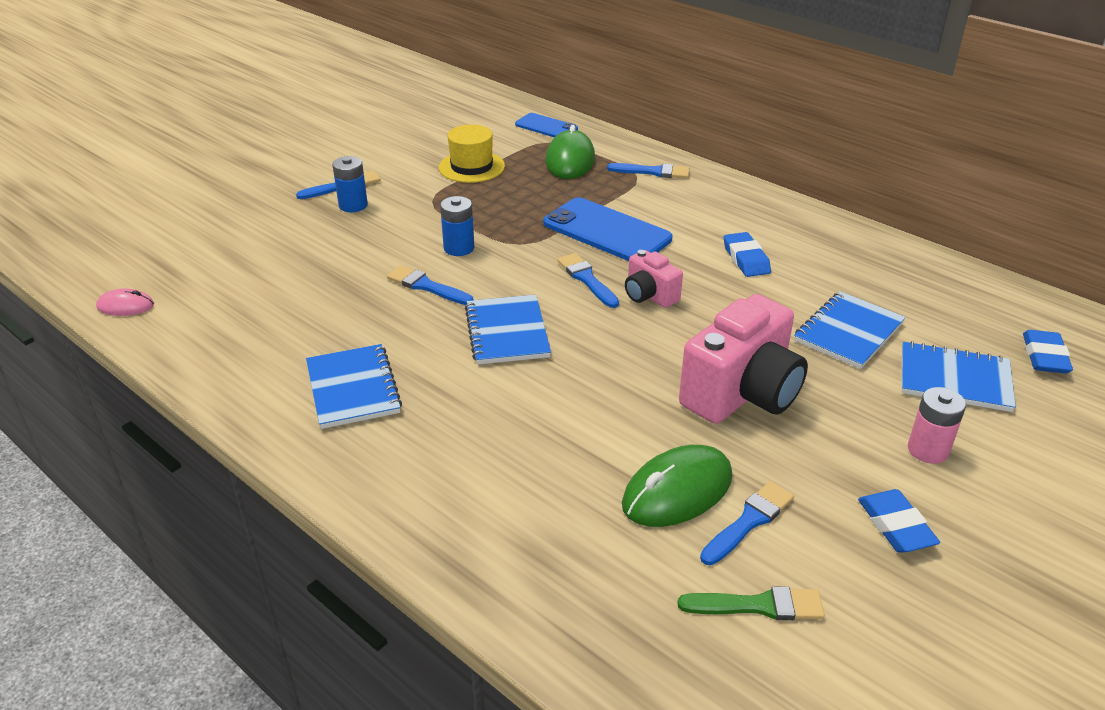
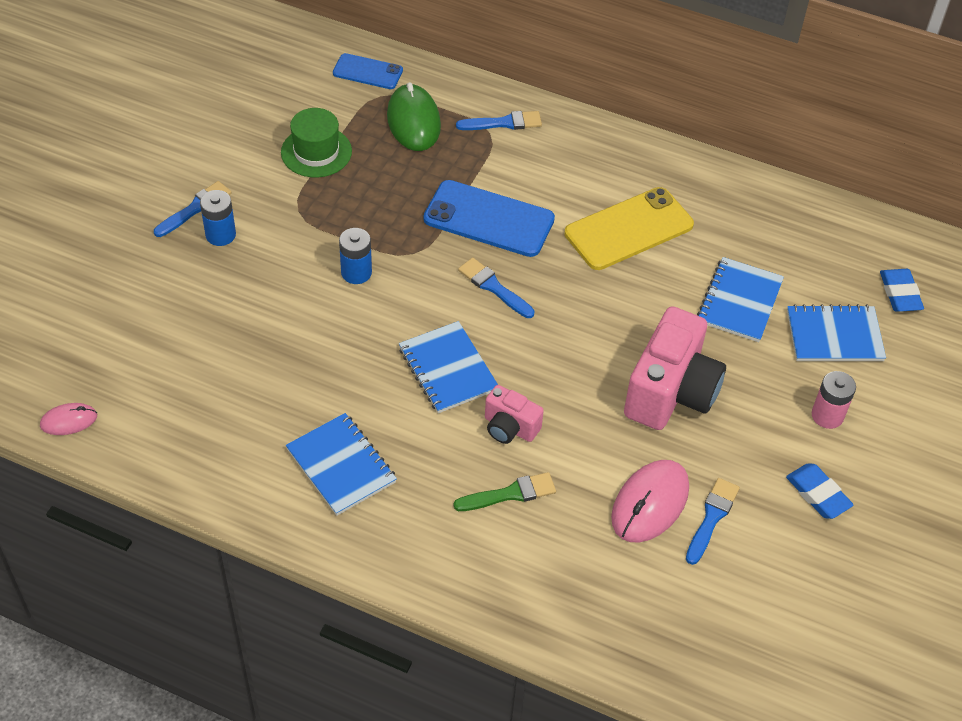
camera: 20 degrees left, 15 degrees up
(426, 286) = (348, 329): blue brush -> none
(471, 167) = (316, 152): yellow hat -> green hat
(649, 296) = (557, 296): pink camera -> pink camera (509, 427)
(677, 491) = (650, 503): green mouse -> pink mouse
(746, 259) = (628, 229): blue eraser -> yellow phone
(758, 605) = (738, 589): green brush -> green brush (510, 494)

